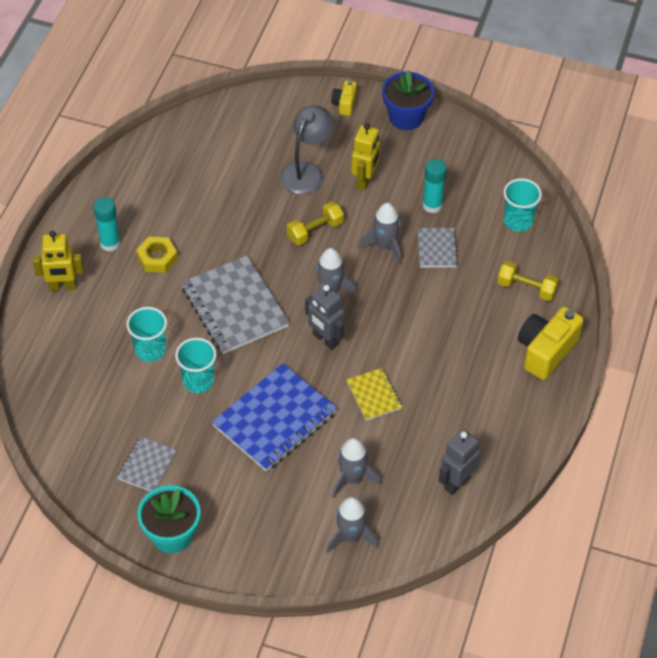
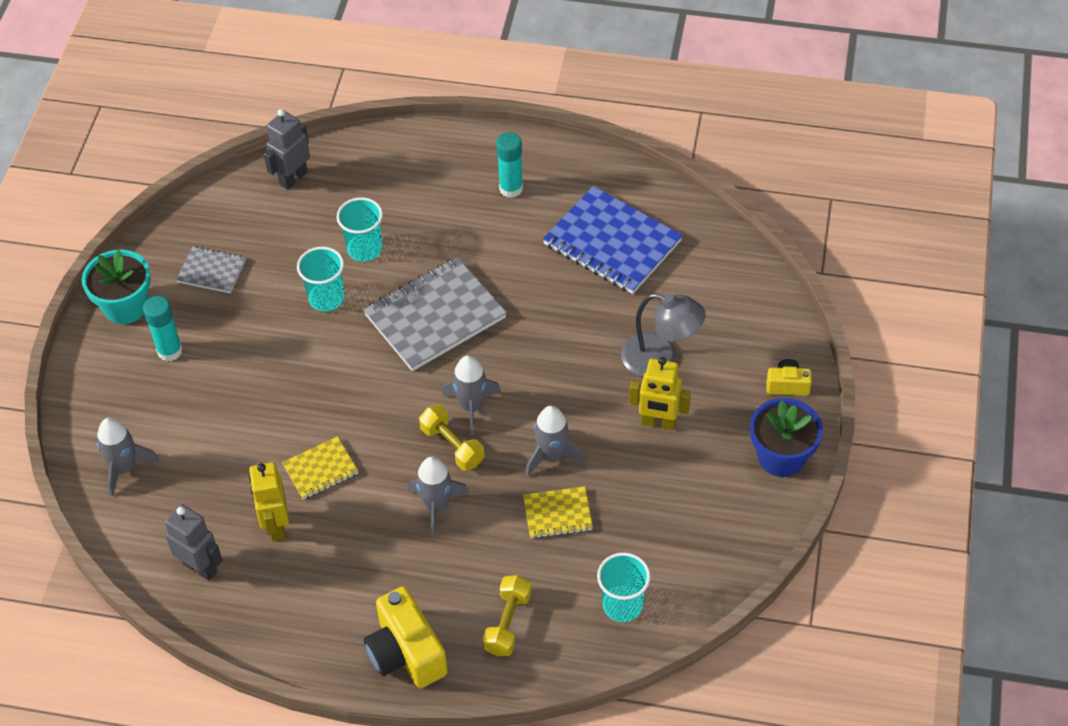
camera: 85 degrees right, 0 degrees up
(63, 287) = (442, 159): yellow robot -> yellow robot (276, 526)
(157, 258) = (497, 234): yellow nut -> none
(274, 419) = (279, 376): blue notebook -> blue notebook (612, 243)
(315, 231) = (564, 380): yellow dumbbell -> yellow dumbbell (452, 446)
(325, 339) = (397, 411): grey robot -> grey robot (293, 178)
(352, 478) = (202, 460): grey rocket -> grey rocket (437, 506)
(432, 205) = (631, 502): turquoise glue stick -> turquoise glue stick (169, 351)
(437, 249) = (557, 514): grey notebook -> yellow notebook
(546, 351) = (406, 653): yellow camera -> yellow camera turned 150 degrees counterclockwise

